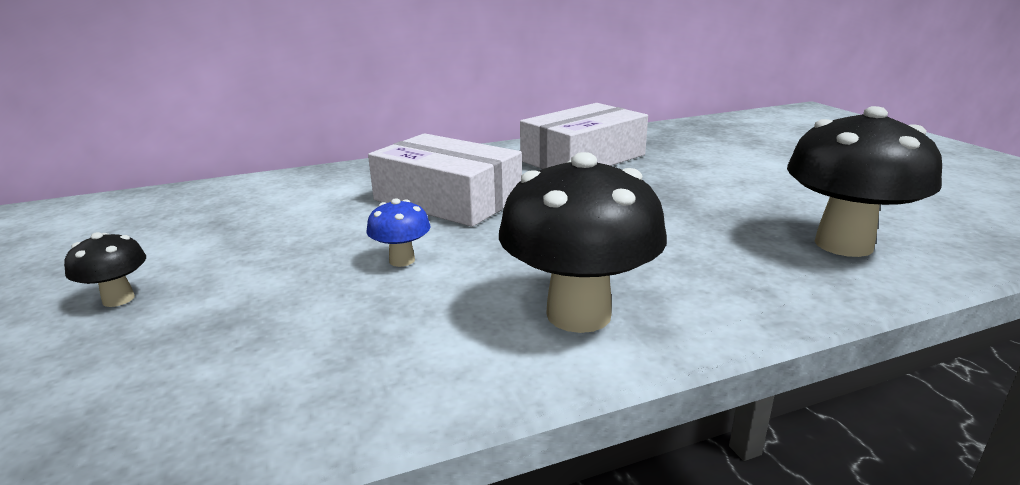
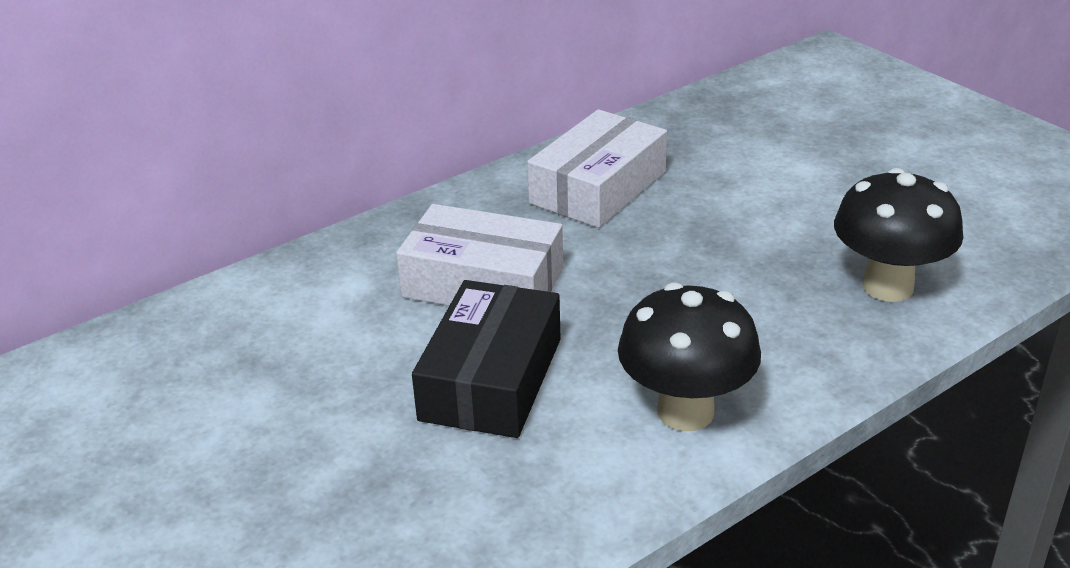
camera: 15 degrees left, 10 degrees up
(118, 299) = (249, 477): black mushroom -> none
(402, 260) = (491, 379): blue mushroom -> black box

